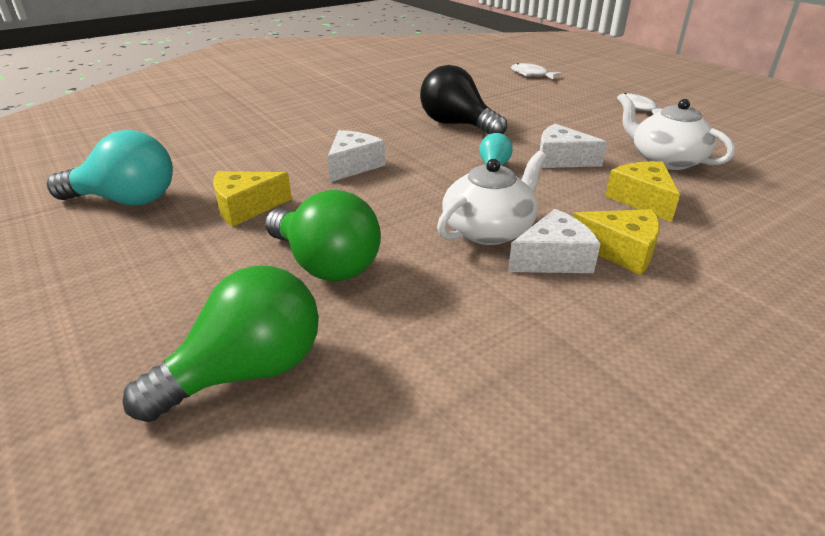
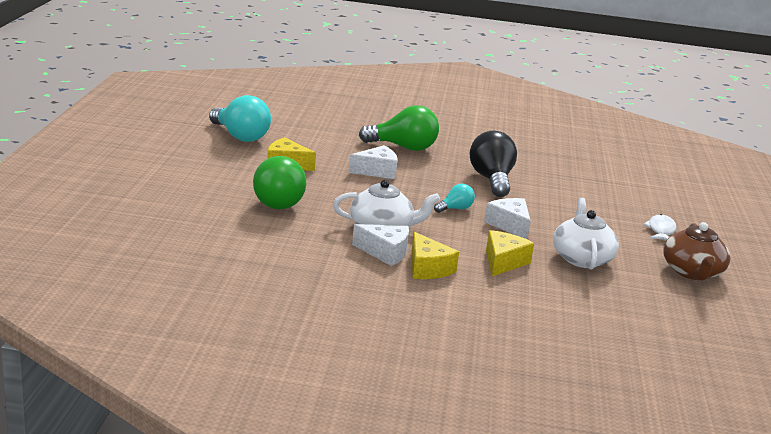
camera: 40 degrees right, 10 degrees down
(247, 372) = (189, 215): green light bulb -> green light bulb (403, 147)
(531, 75) = (640, 177): white fish -> none
(730, 130) = (692, 272): none -> brown teapot

